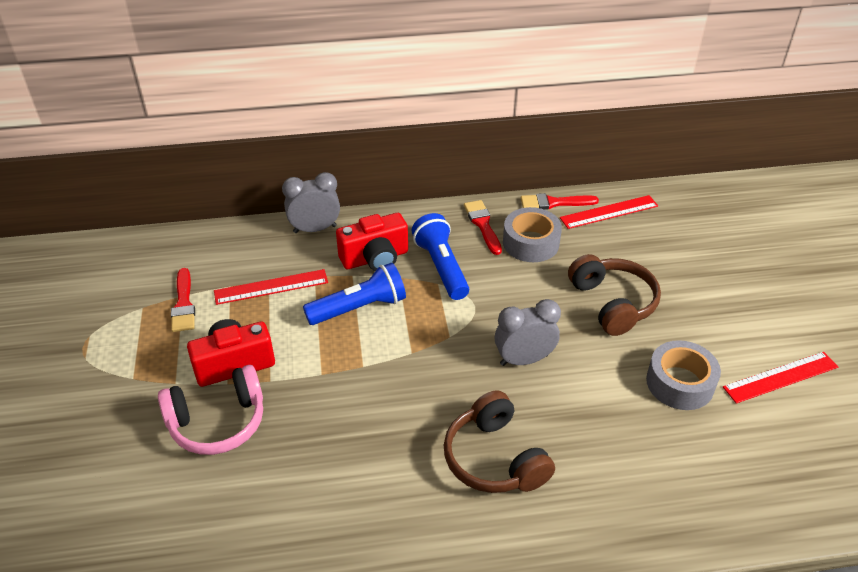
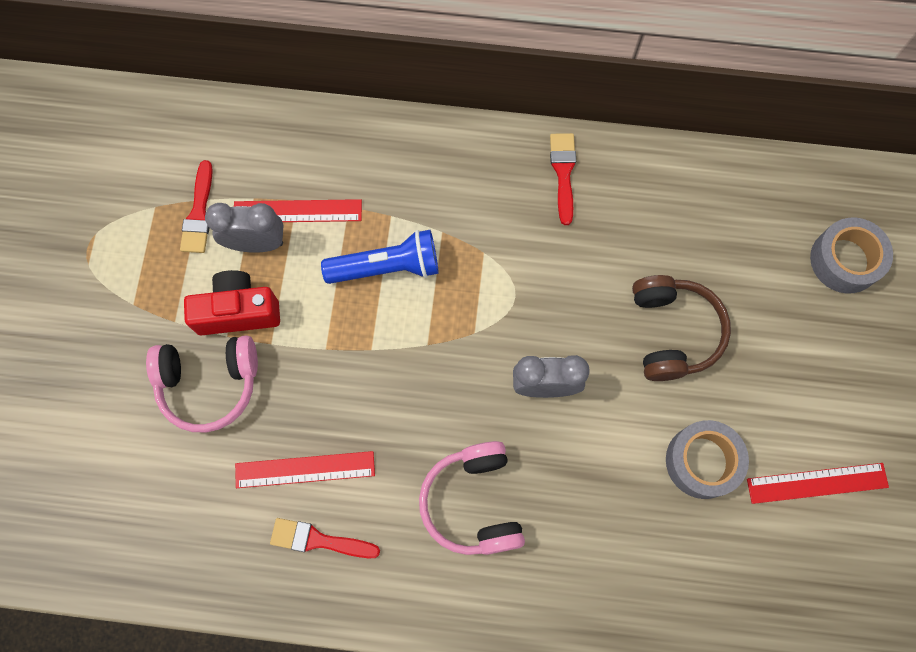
camera: 15 degrees right, 30 degrees up
(315, 229) = (365, 132): grey clock -> grey clock (256, 243)
(375, 258) = (423, 196): red camera -> none
(441, 267) = (494, 228): blue flashlight -> none
(494, 458) = (473, 502): brown headphones -> pink headphones
(530, 243) = (610, 216): grey tape -> grey tape (845, 260)
(554, 203) = (661, 157): red brush -> red brush (318, 540)
(609, 212) = (723, 189): red ruler -> red ruler (305, 469)

